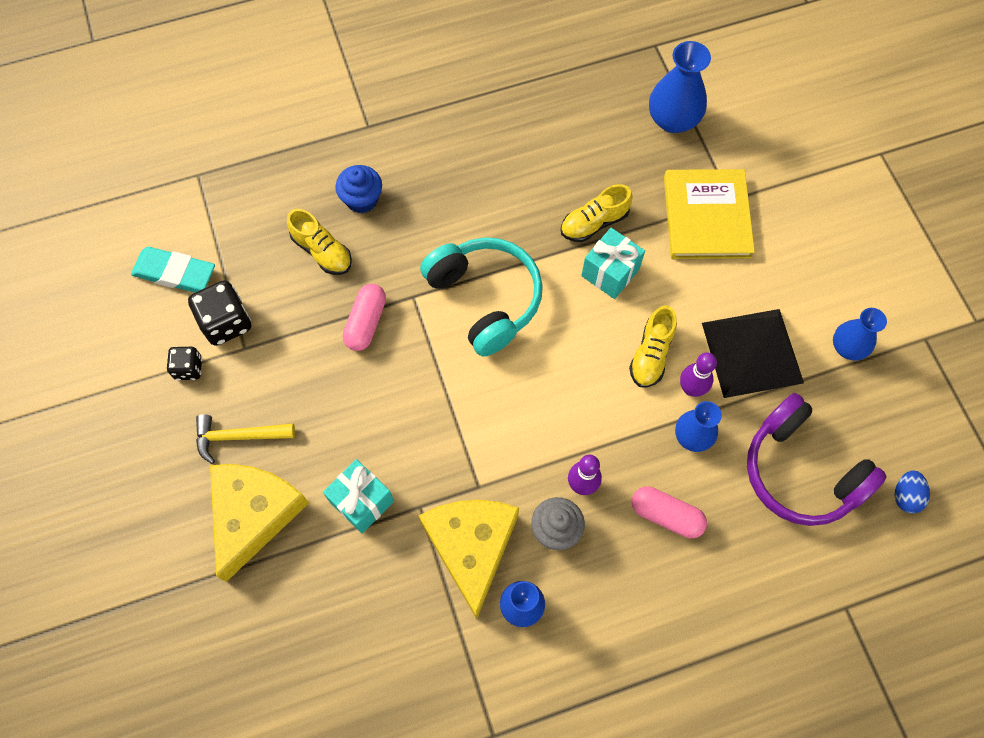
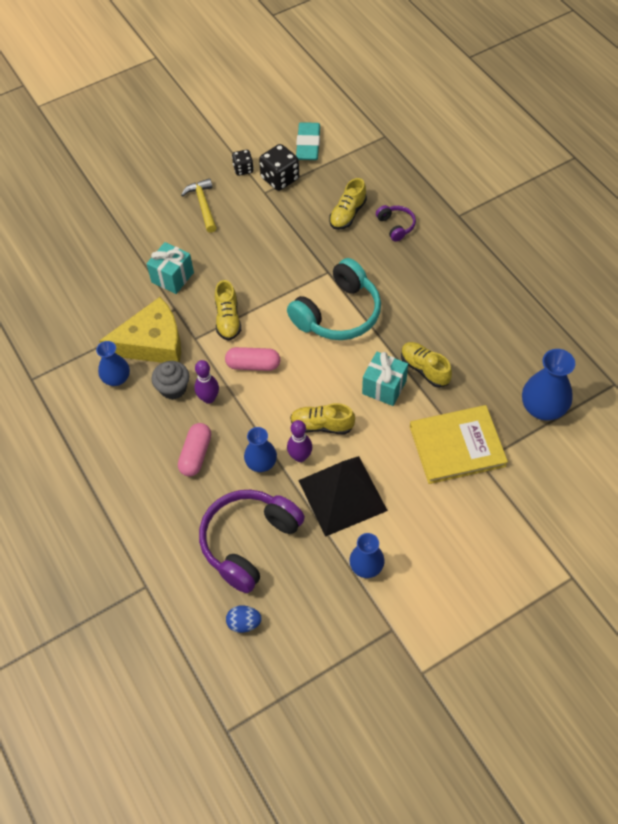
camera: 80 degrees right, 10 degrees down
(253, 514) = (154, 225): yellow cheese -> none
(362, 199) = (396, 226): blue cupcake -> purple headphones
(366, 322) = (300, 250): pink capsule -> pink capsule (253, 365)
(458, 437) = (228, 319): none -> yellow shoe

